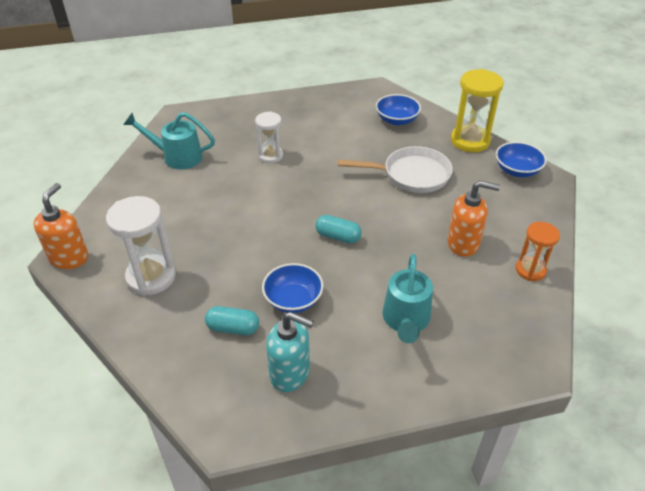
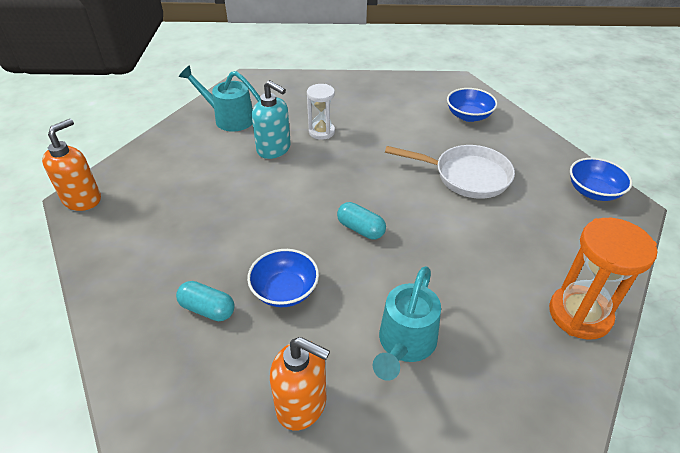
camera: 15 degrees right, 0 degrees up
(151, 277) = (150, 235): white hourglass -> none
(290, 373) = (247, 378): turquoise soap dispenser -> turquoise soap dispenser (274, 149)
(463, 244) = (503, 265): orange soap dispenser -> orange soap dispenser (302, 404)
(470, 141) = (545, 150): yellow hourglass -> none
(530, 270) = (579, 314): orange hourglass -> orange hourglass, size x1.61

